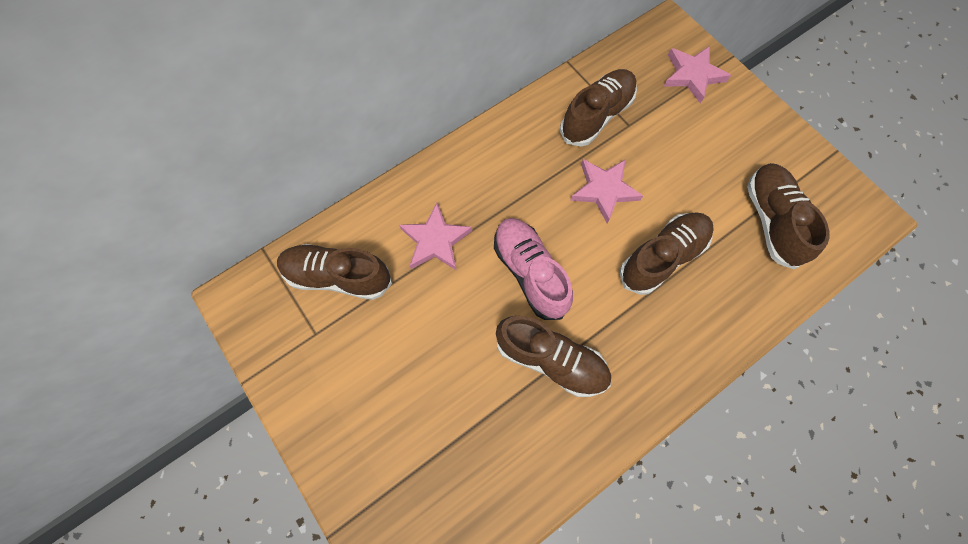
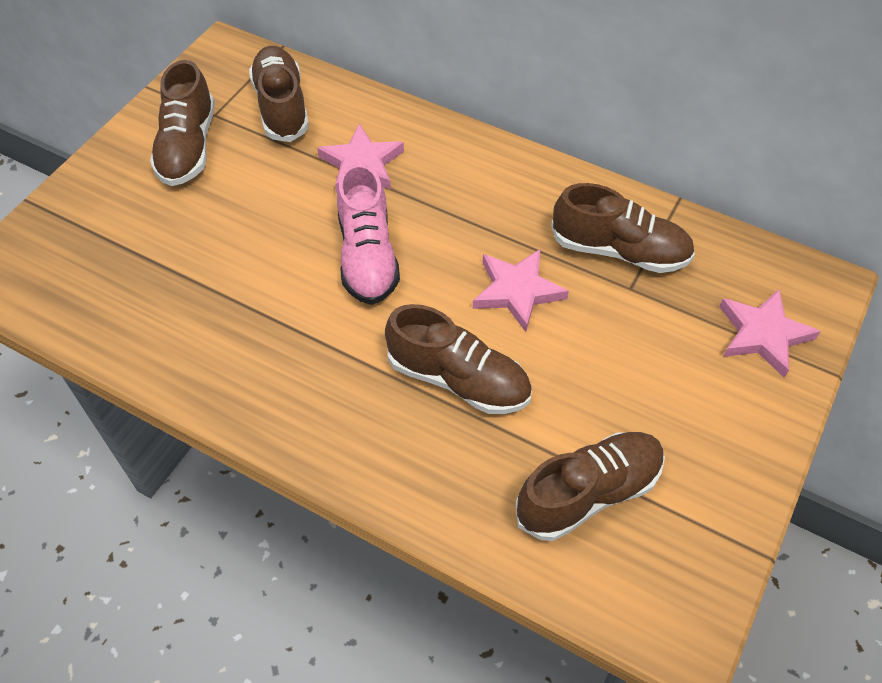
camera: 65 degrees right, 15 degrees down
(530, 272) = (367, 256): pink shoe -> pink shoe turned 135 degrees clockwise
(551, 359) = (271, 309): brown shoe -> brown shoe (188, 147)

